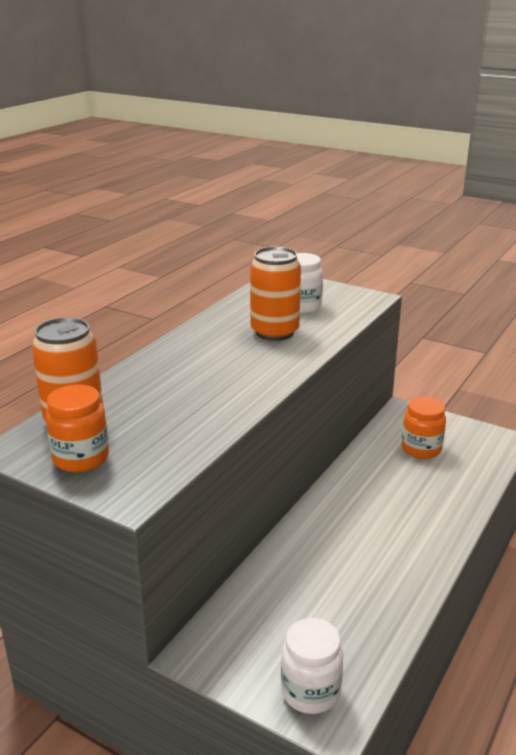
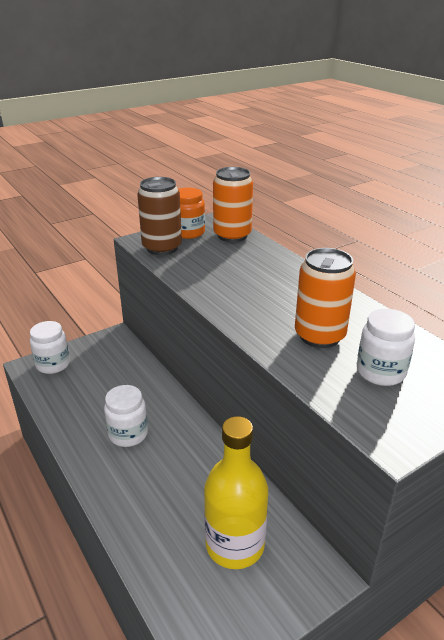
camera: 115 degrees right, 5 degrees up
(149, 465) = (162, 248): none -> brown can
(370, 549) = (128, 434): none -> white jar
(421, 449) = (235, 545): orange jar -> yellow bottle

